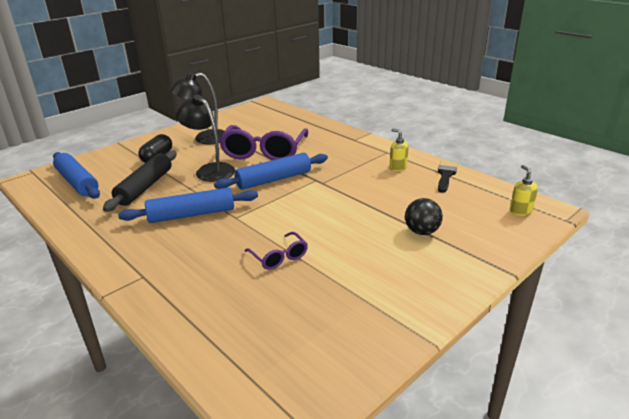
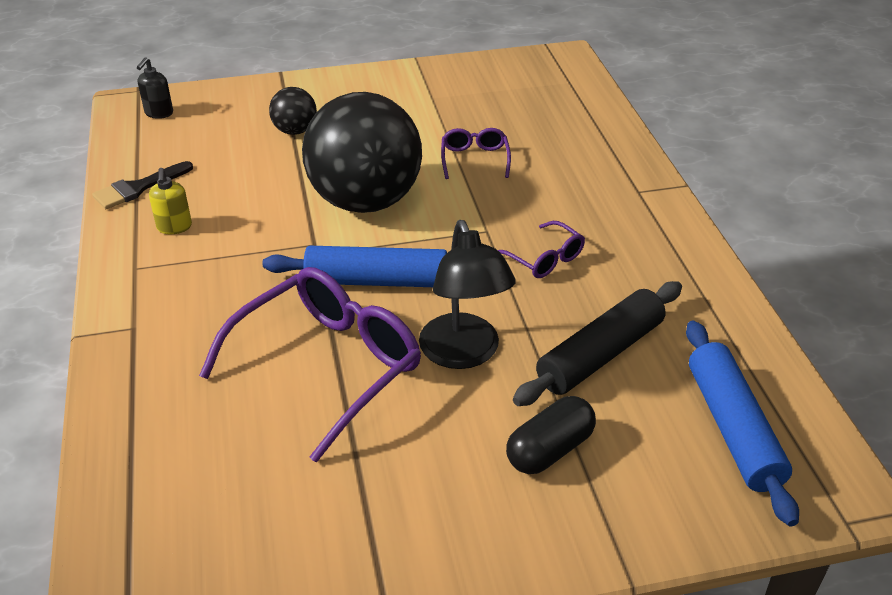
camera: 150 degrees left, 10 degrees up
(192, 214) = (545, 259): blue rolling pin -> purple glasses
(204, 139) = (412, 484): black lamp -> none
(321, 208) = (365, 201): none -> black ball
(520, 211) = (159, 113): yellow soap dispenser -> black soap dispenser

